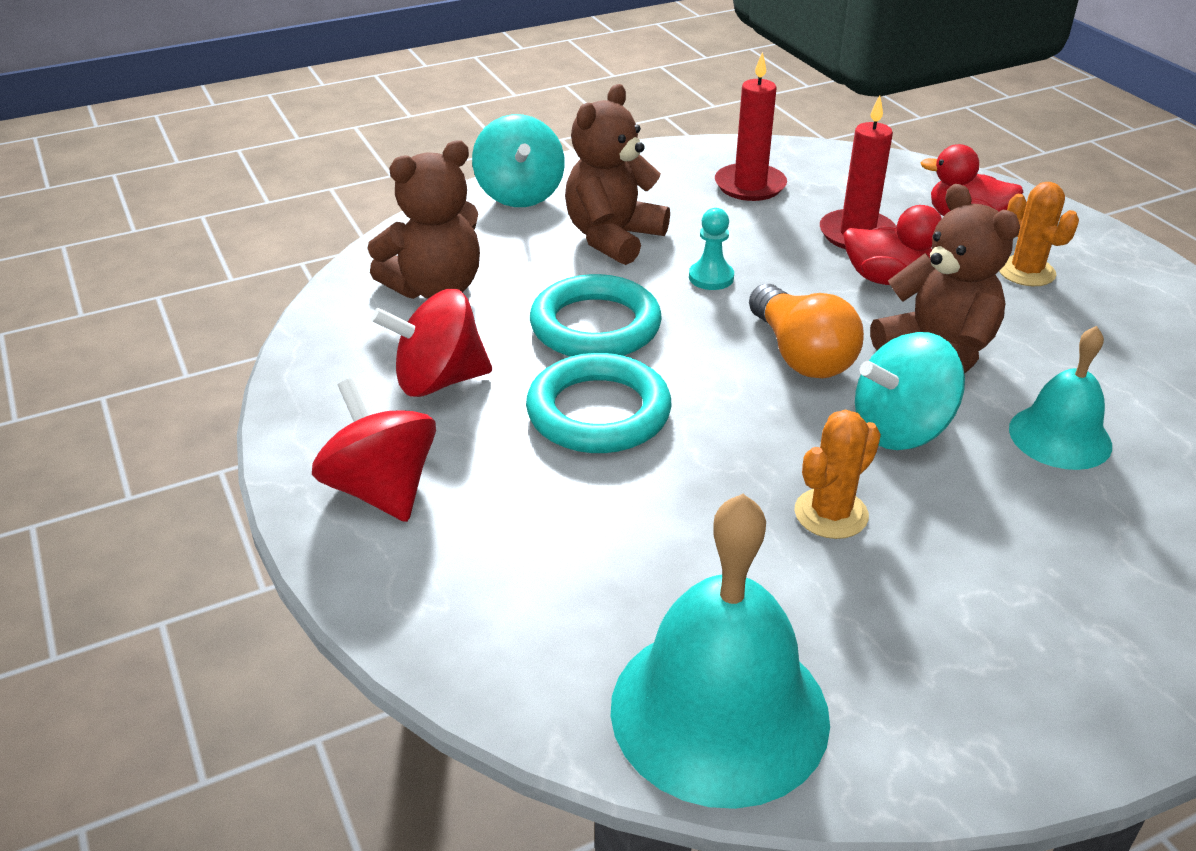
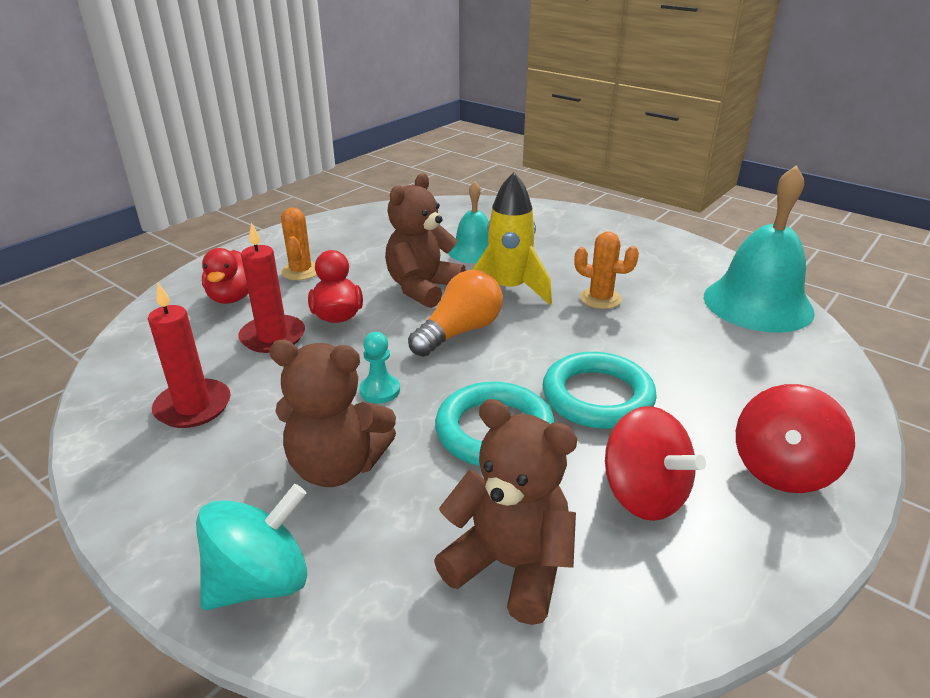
camera: 115 degrees left, 5 degrees down
(900, 429) = (508, 290): turquoise spinning top -> yellow rocket
(1026, 272) = (301, 271): orange cactus -> orange cactus turned 45 degrees counterclockwise

